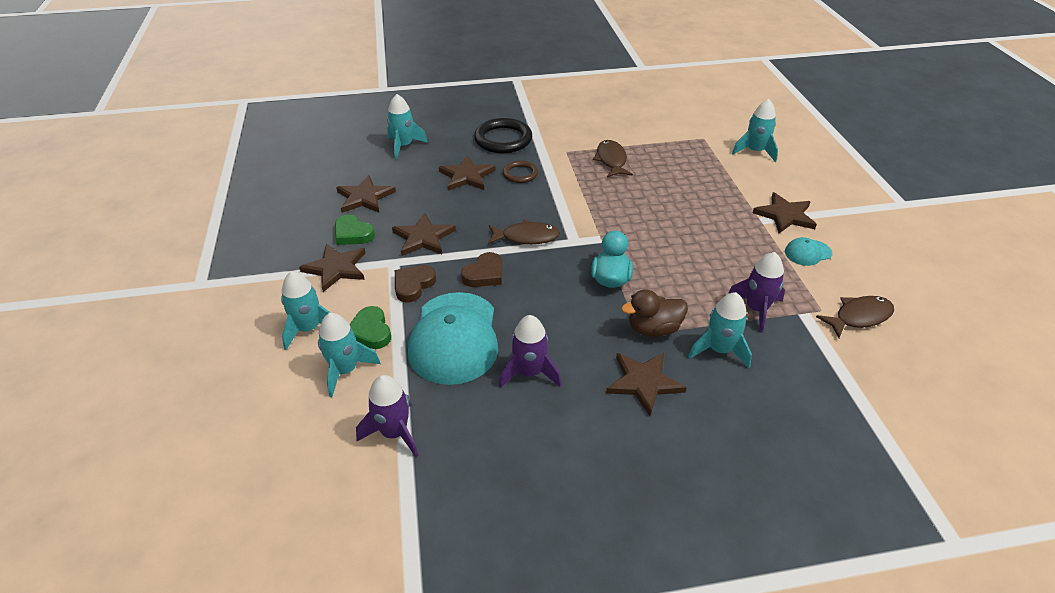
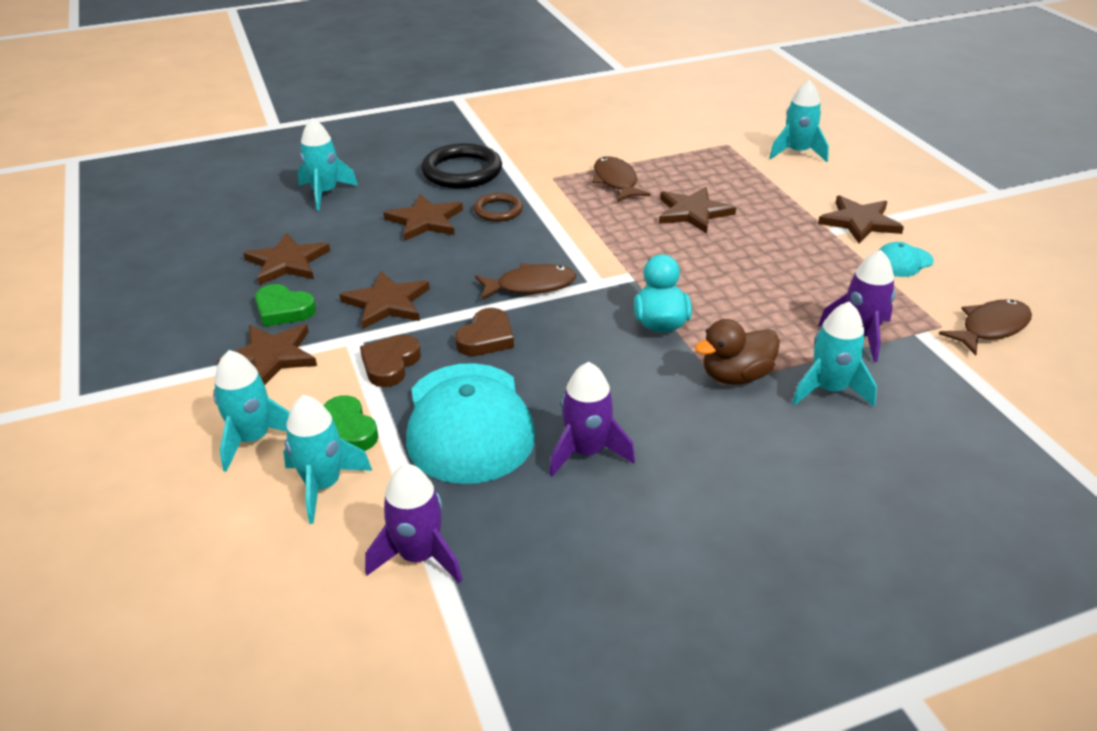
camera: 10 degrees left, 5 degrees down
(644, 382) = (744, 443): brown star -> brown star (693, 212)

